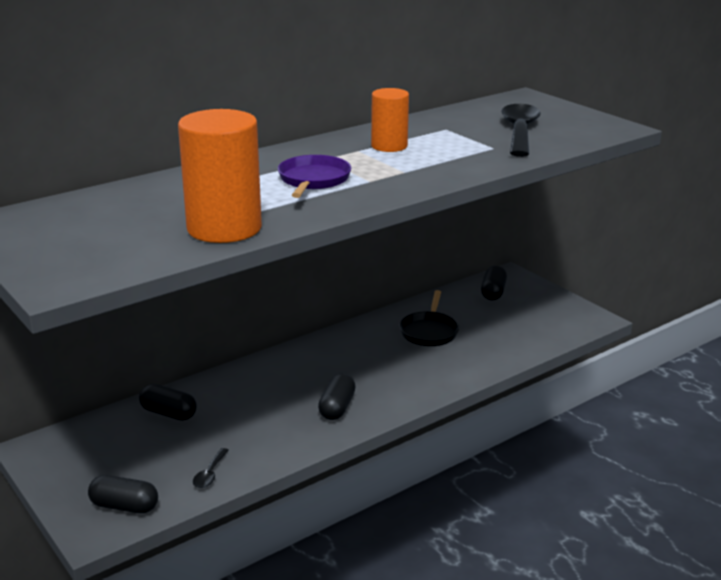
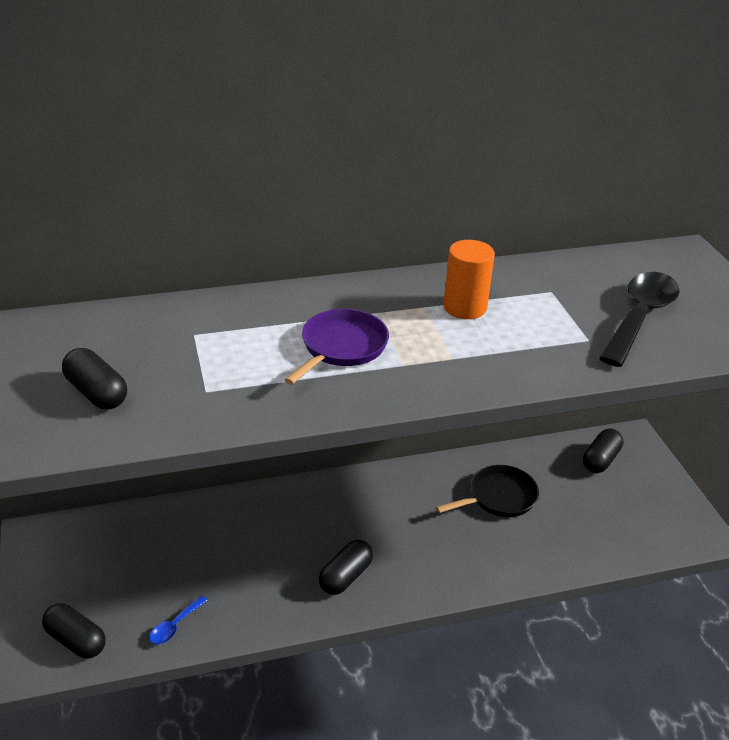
camera: 20 degrees right, 10 degrees up
(168, 413) = (177, 530): black capsule -> black capsule (96, 393)
(210, 474) = (175, 626): black spoon -> blue spoon
(224, 228) = (194, 406): orange cylinder -> none
(429, 331) = (499, 497): black pan -> black pan turned 150 degrees counterclockwise

